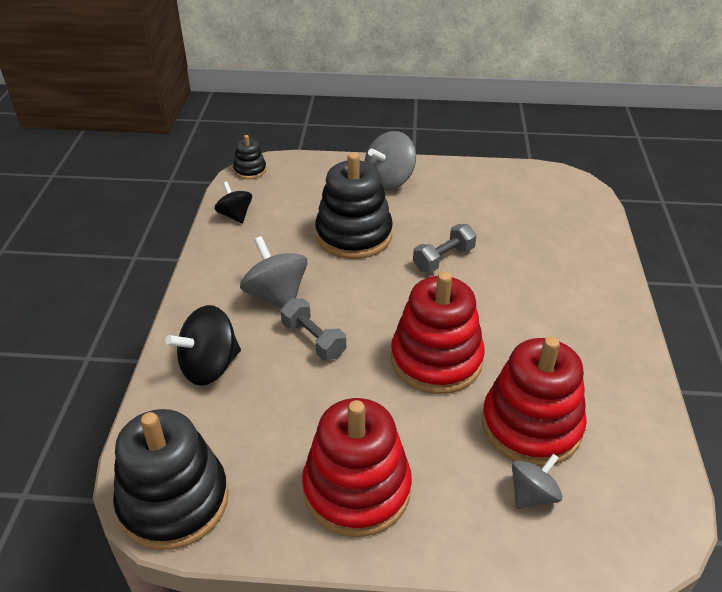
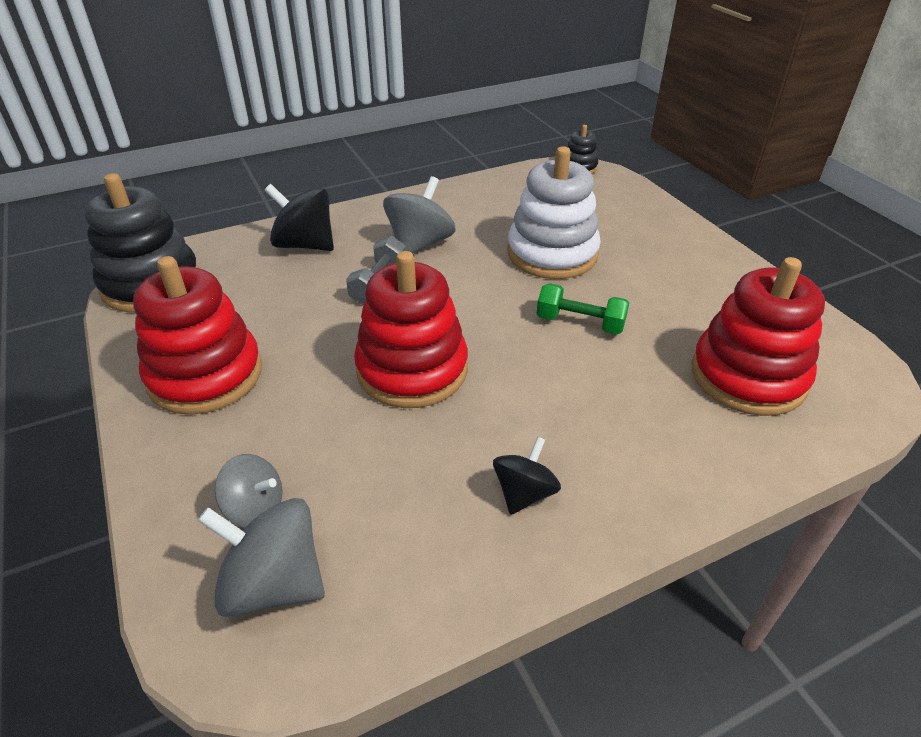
camera: 60 degrees right, 0 degrees up
(235, 215) = (506, 185): black spinning top -> black spinning top (524, 493)
(354, 235) = (552, 254): black stacking toy -> white stacking toy
(389, 181) = (669, 244): grey spinning top -> grey spinning top (274, 583)
(443, 259) = (580, 323): grey dumbbell -> green dumbbell
(531, 425) = (360, 476): red stacking toy -> red stacking toy (748, 376)

